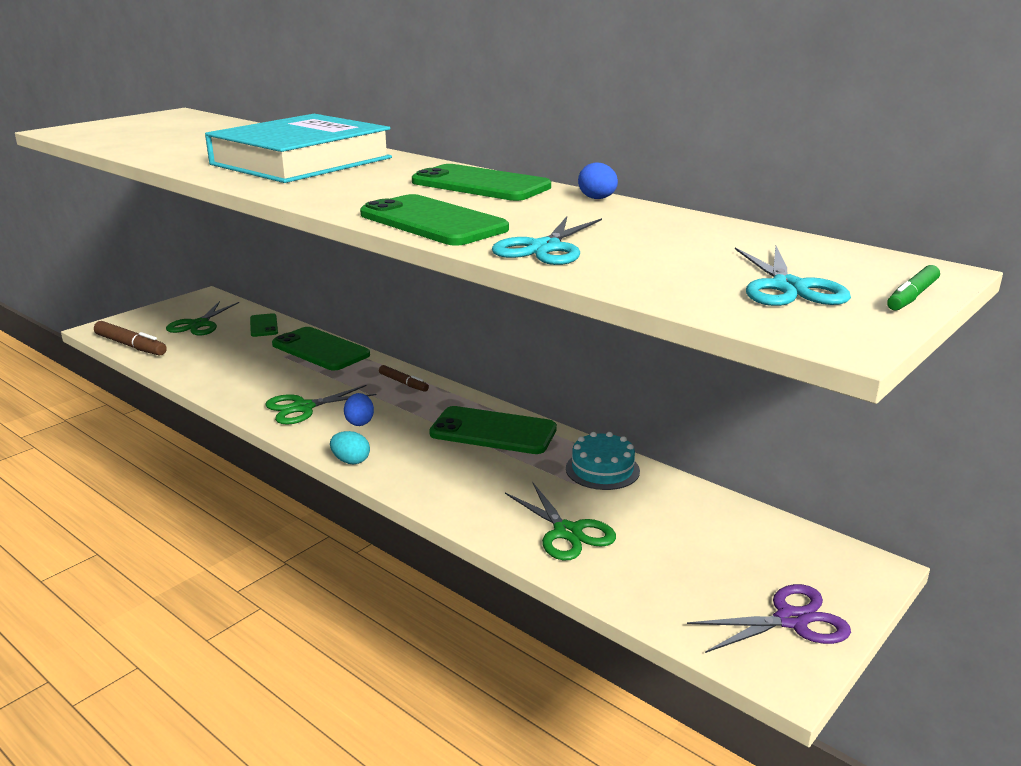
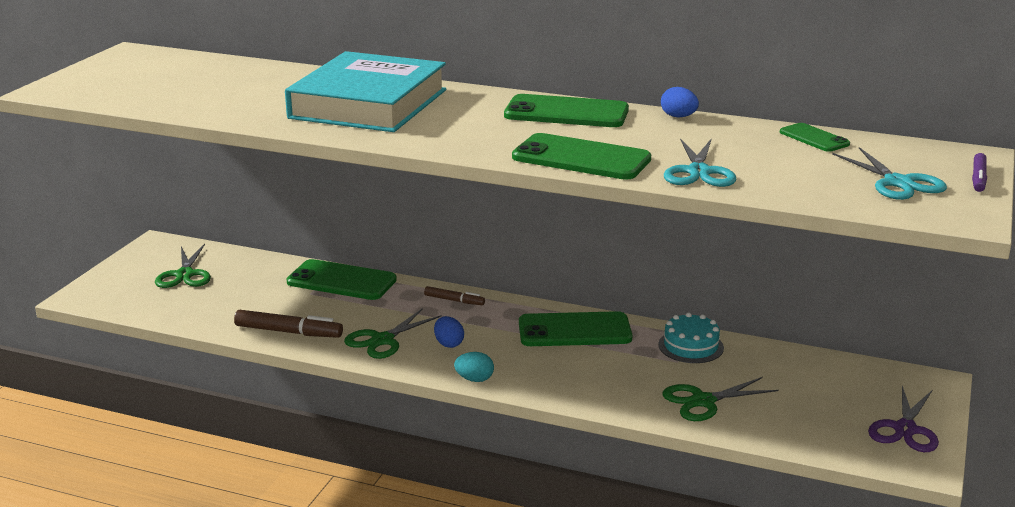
camera: 20 degrees left, 0 degrees up
(131, 346) = (136, 309): brown marker -> brown marker (288, 332)
(264, 326) = (257, 265): green phone -> green phone (814, 138)
(567, 532) = (703, 401): green scissors -> green scissors turned 120 degrees clockwise
(791, 620) = (905, 429): purple scissors -> purple scissors turned 150 degrees clockwise
(912, 296) = (978, 178): green marker -> purple marker

